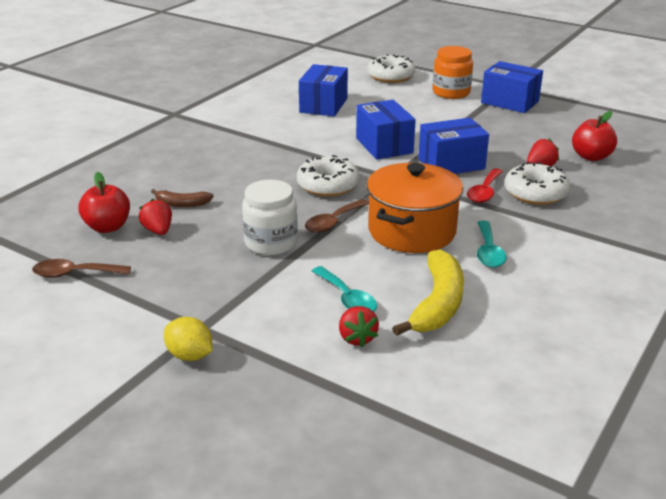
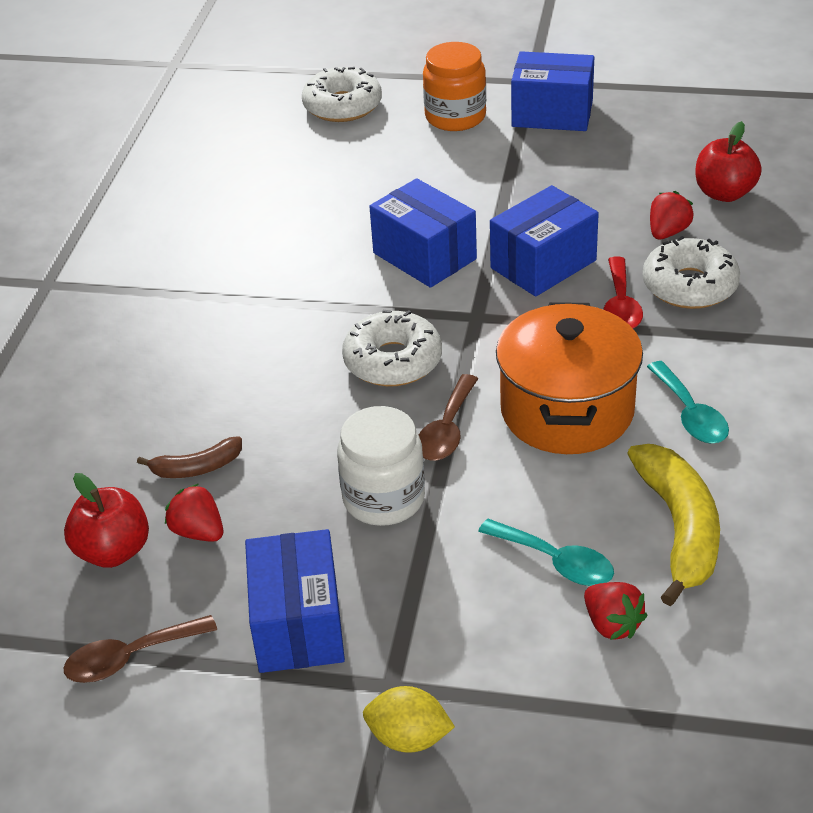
camera: 20 degrees left, 10 degrees up
(323, 105) = (278, 197): blue box -> blue box (298, 625)

